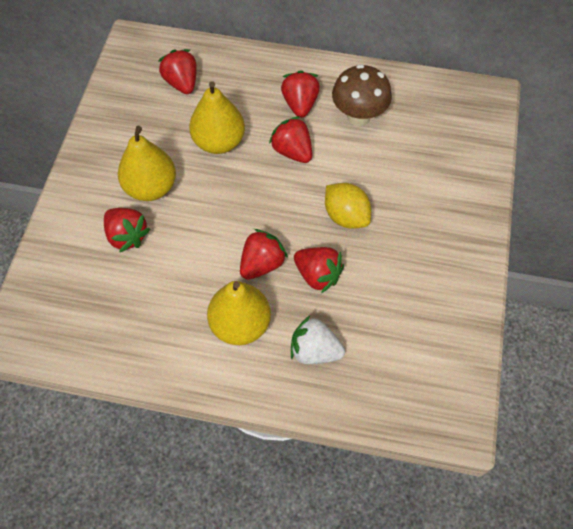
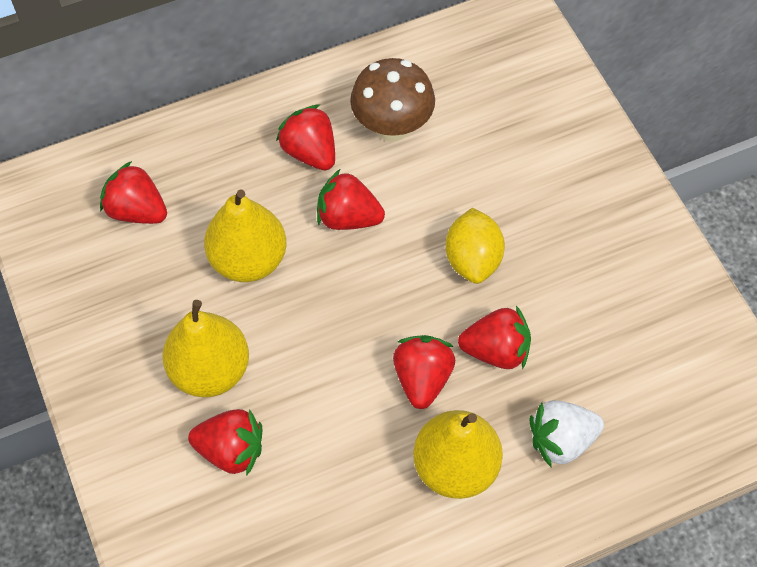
camera: 35 degrees left, 0 degrees up
(346, 216) = (473, 259): yellow lemon -> yellow lemon turned 75 degrees clockwise

